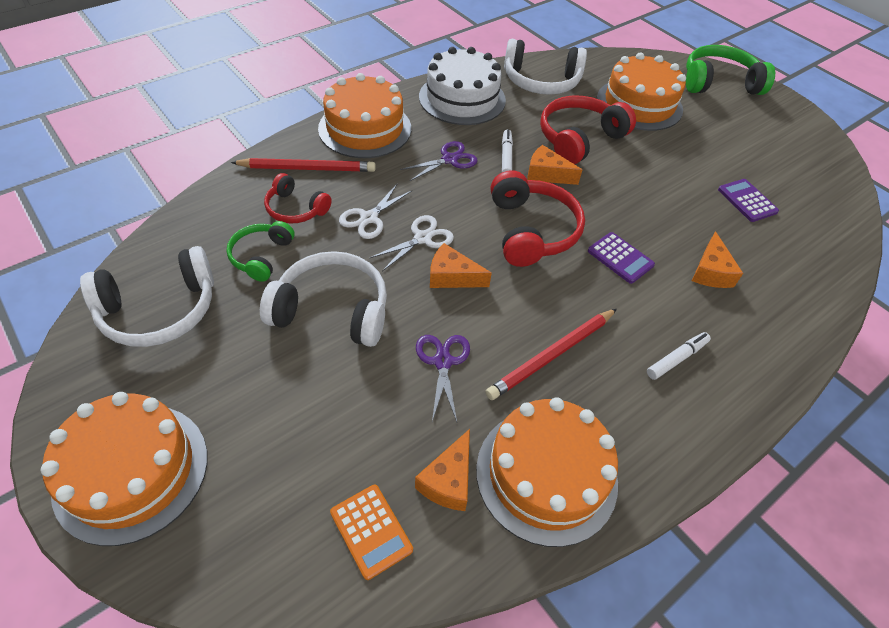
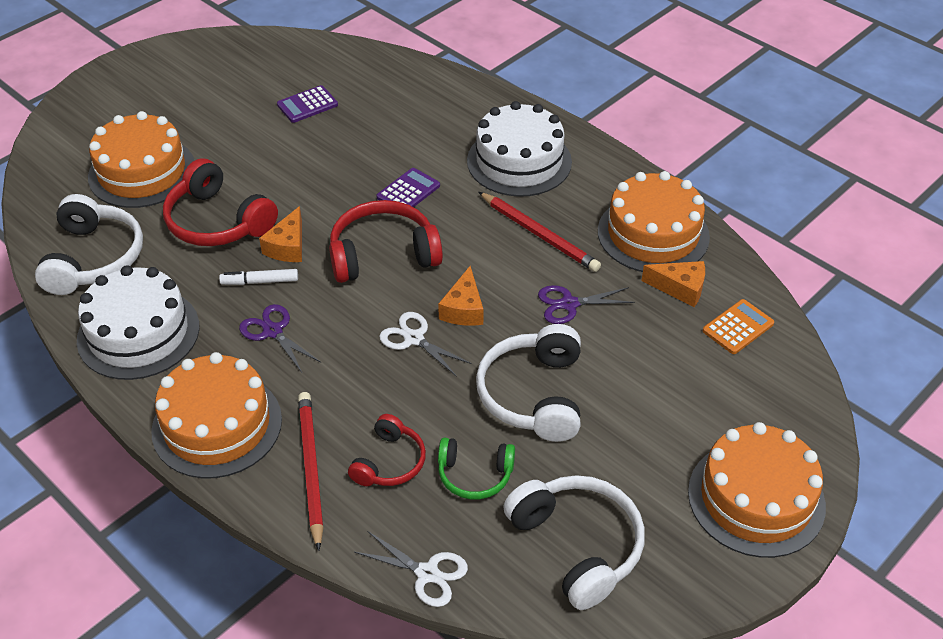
camera: 95 degrees left, 5 degrees down
(369, 218) = (391, 389): white scissors -> white scissors (427, 573)
(676, 359) = (519, 161): white marker -> white cake
(711, 272) = (412, 135): orange cheese -> none
(719, 83) = (93, 106): green headphones -> none

